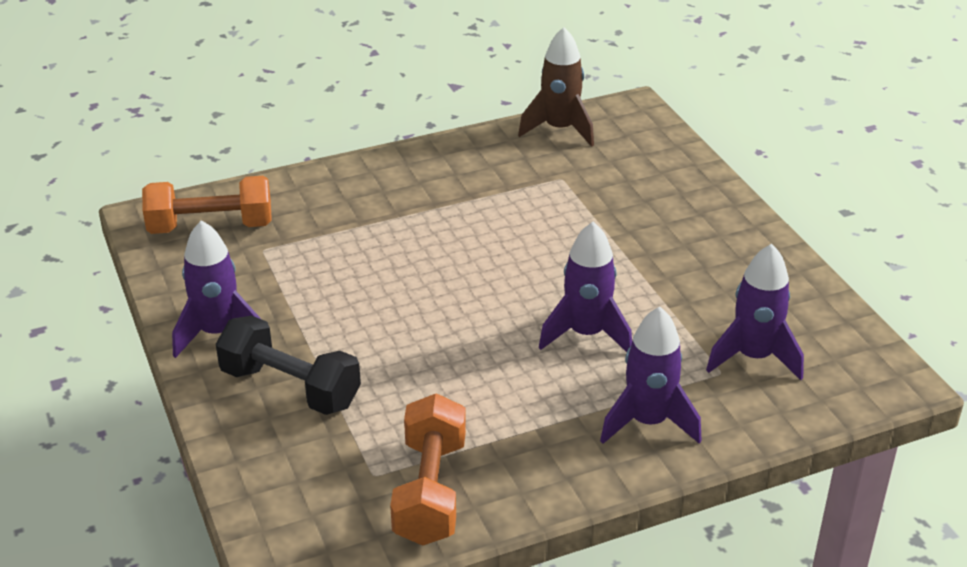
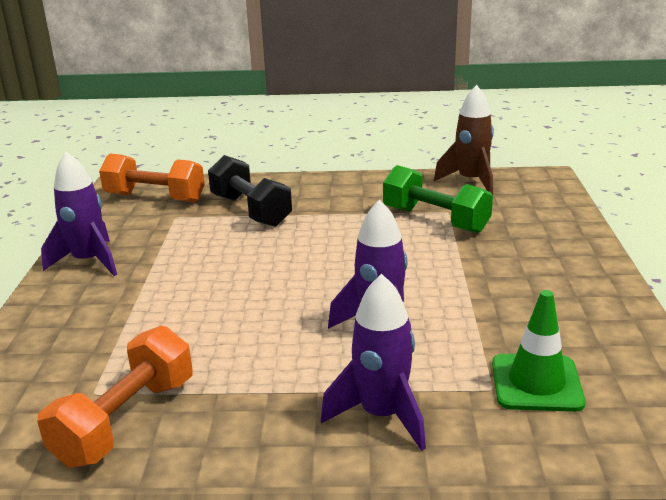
camera: 25 degrees right, 10 degrees down
(290, 387) = (99, 309): black dumbbell -> black dumbbell (251, 210)
(556, 193) = (435, 220): none -> green dumbbell
(753, 357) = (536, 383): purple rocket -> green traffic cone

